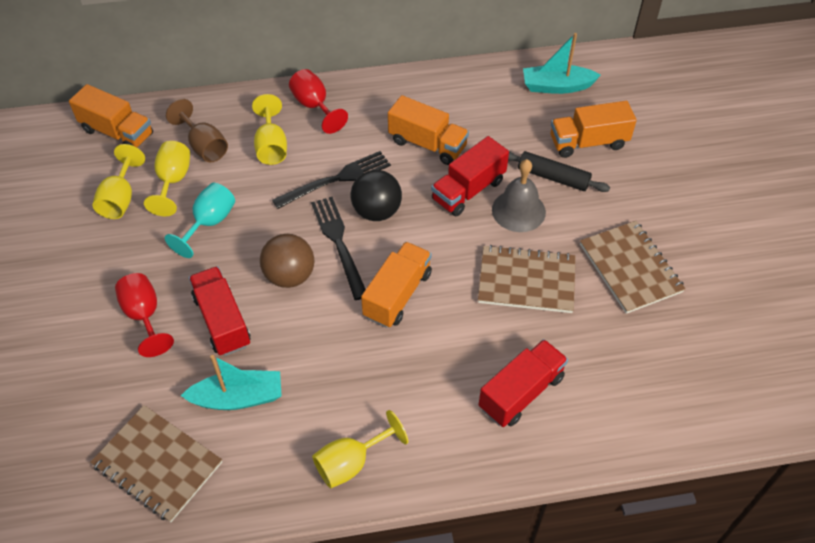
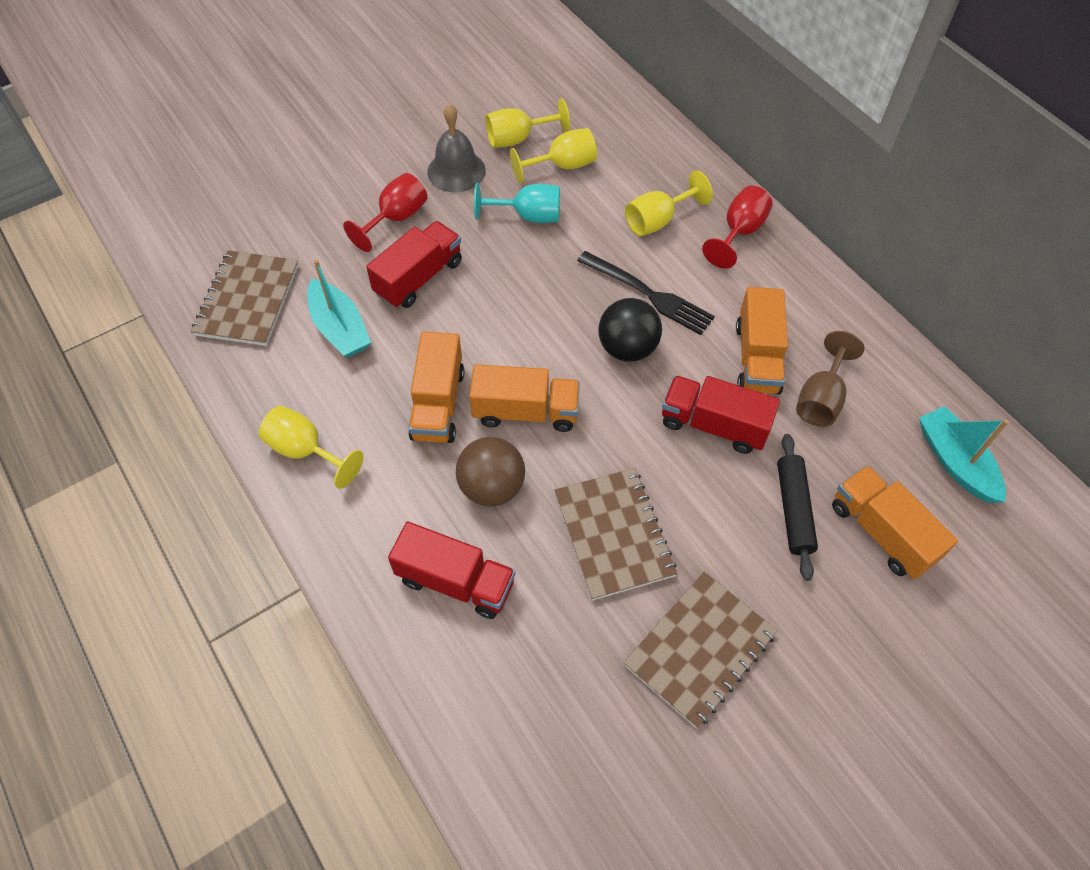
camera: 65 degrees right, 5 degrees up
(117, 132) = (596, 98): orange truck -> orange truck (438, 404)
(204, 146) = (621, 168): brown goblet -> brown goblet (820, 399)
(290, 276) = (500, 308): brown ball -> brown ball (492, 487)
(338, 243) = (564, 331): black fork -> none
(518, 210) = (715, 489): grey bell -> grey bell (456, 171)

